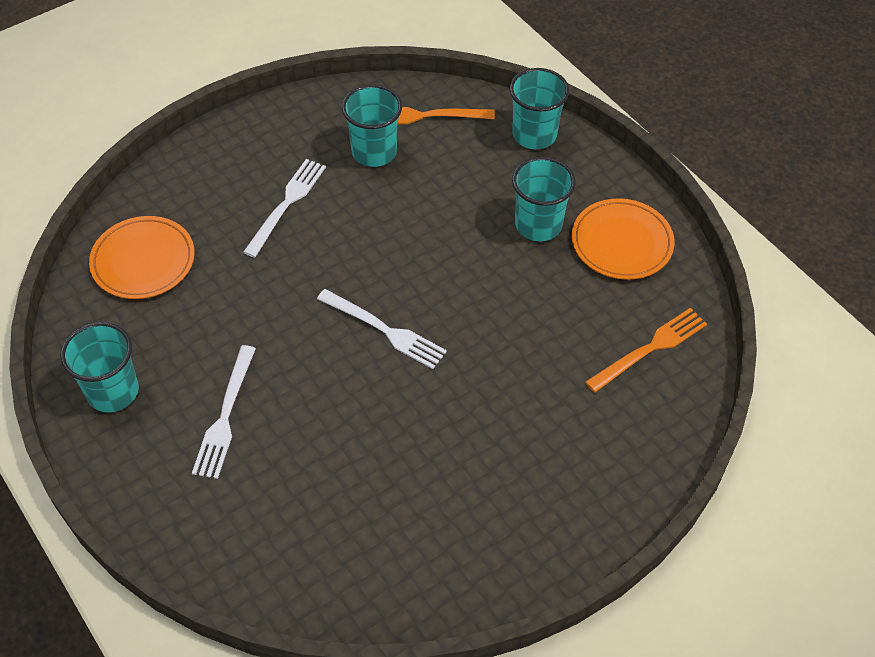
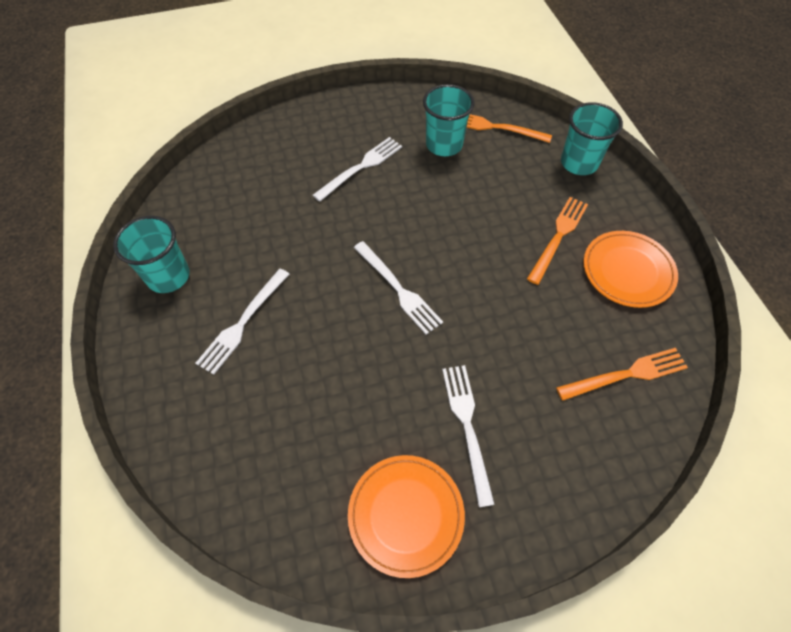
camera: 20 degrees right, 5 degrees up
(143, 261) = (237, 182): orange plate -> orange plate (406, 515)
(509, 446) = (467, 426): none -> white fork
(538, 225) = (558, 236): turquoise cup -> orange fork

